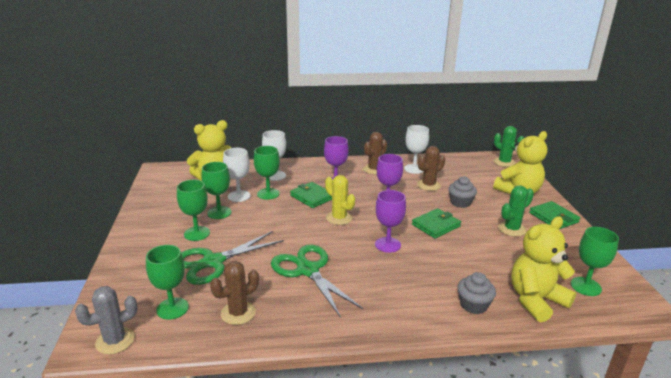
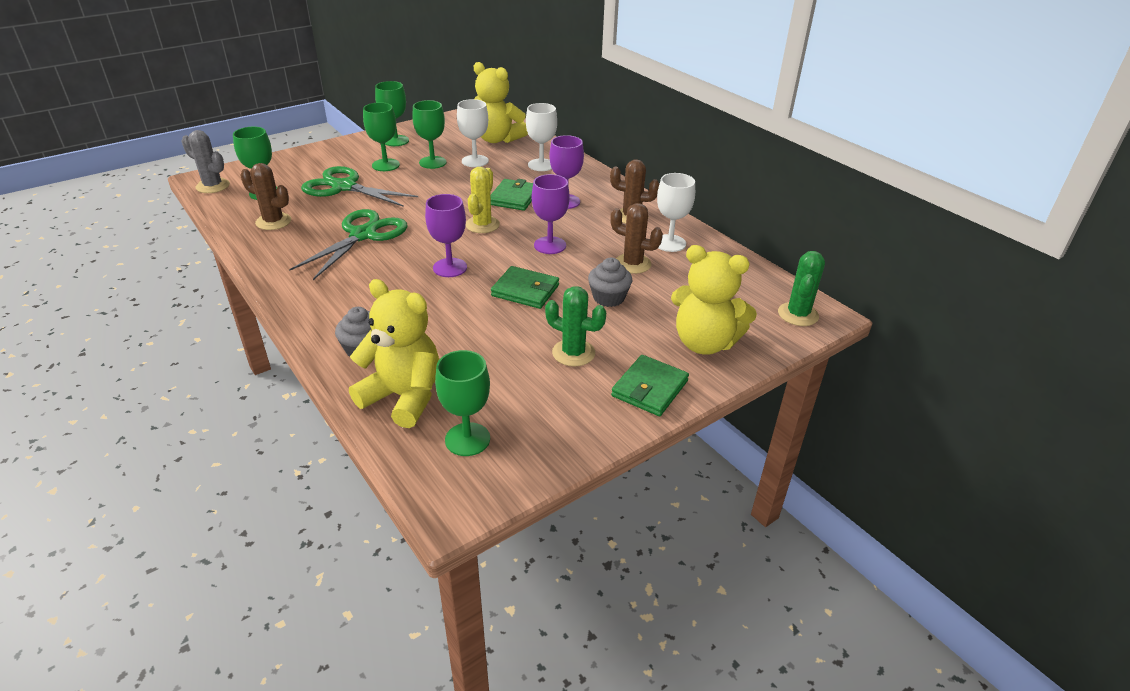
camera: 60 degrees right, 10 degrees up
(268, 194) = (495, 173): green goblet -> green goblet (396, 141)

